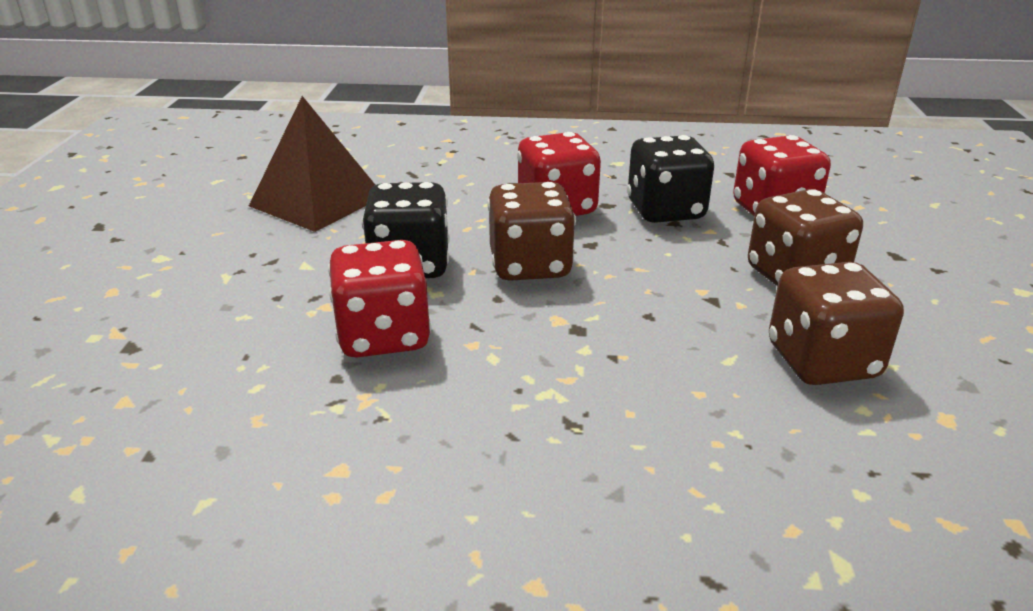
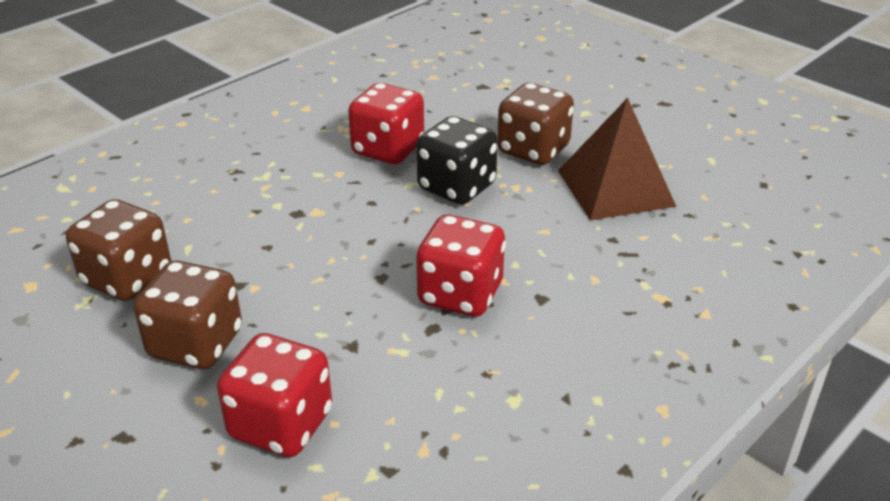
camera: 130 degrees right, 5 degrees up
(530, 266) = (389, 232): brown dice -> brown dice (533, 150)
(665, 211) = (375, 353): black dice -> none

